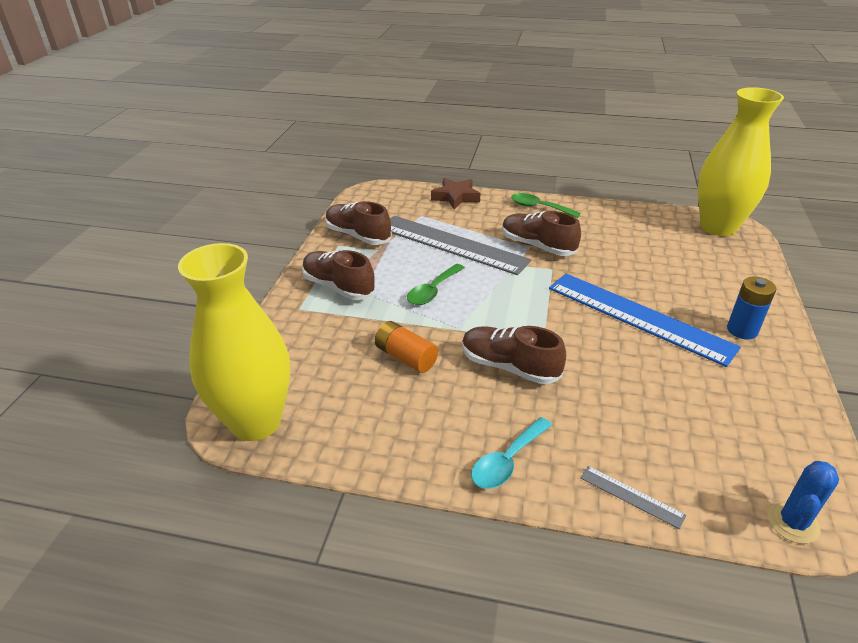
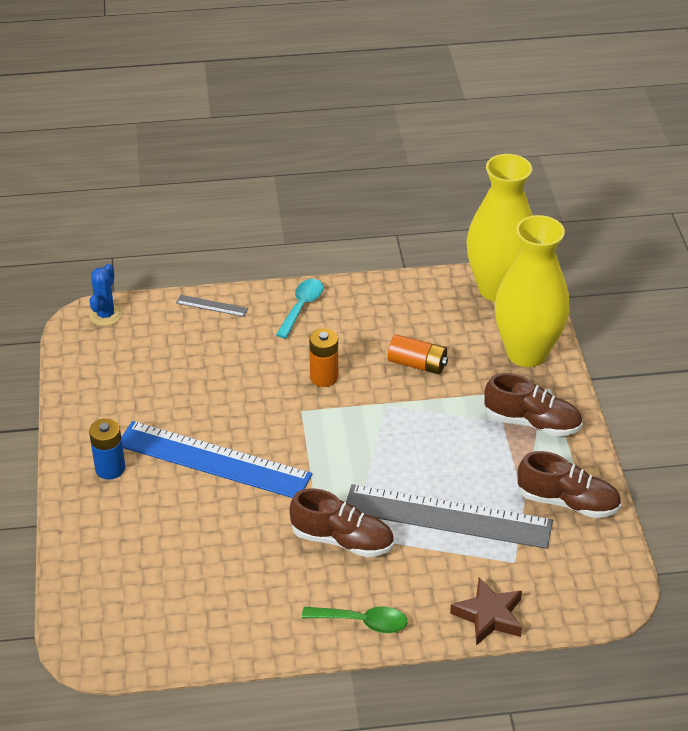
camera: 160 degrees right, 5 degrees up
(433, 291) = (432, 441): green spoon -> none
(509, 366) = (324, 377): brown shoe -> orange battery
(718, 227) = (111, 641): yellow vase -> yellow vase (526, 353)

